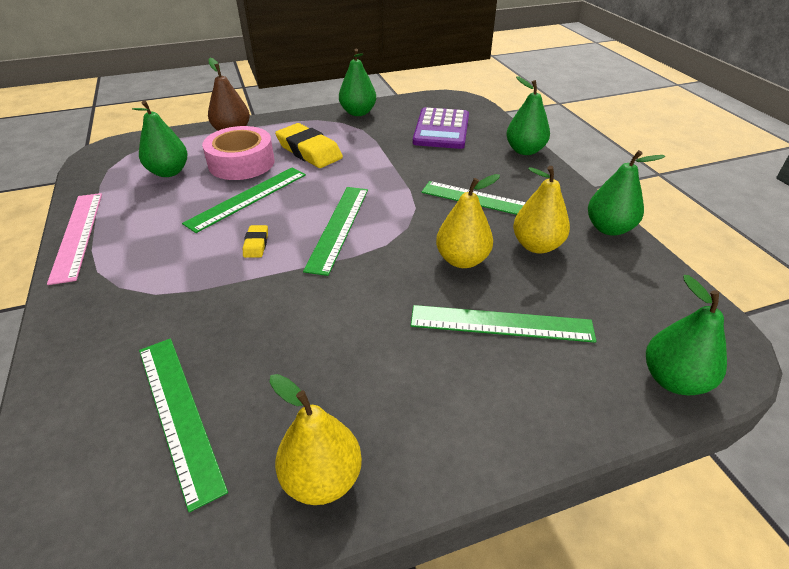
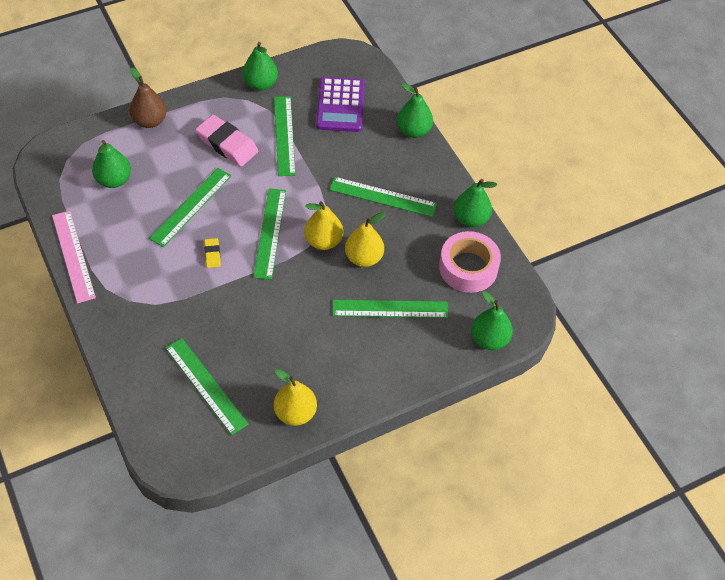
camera: 10 degrees left, 15 degrees up
(241, 163) = (172, 164): pink tape -> pink tape (468, 267)
(309, 151) = (227, 144): yellow eraser -> pink eraser
(375, 147) = (284, 135): none -> green ruler
(536, 245) = (417, 240): yellow pear -> yellow pear (323, 241)

